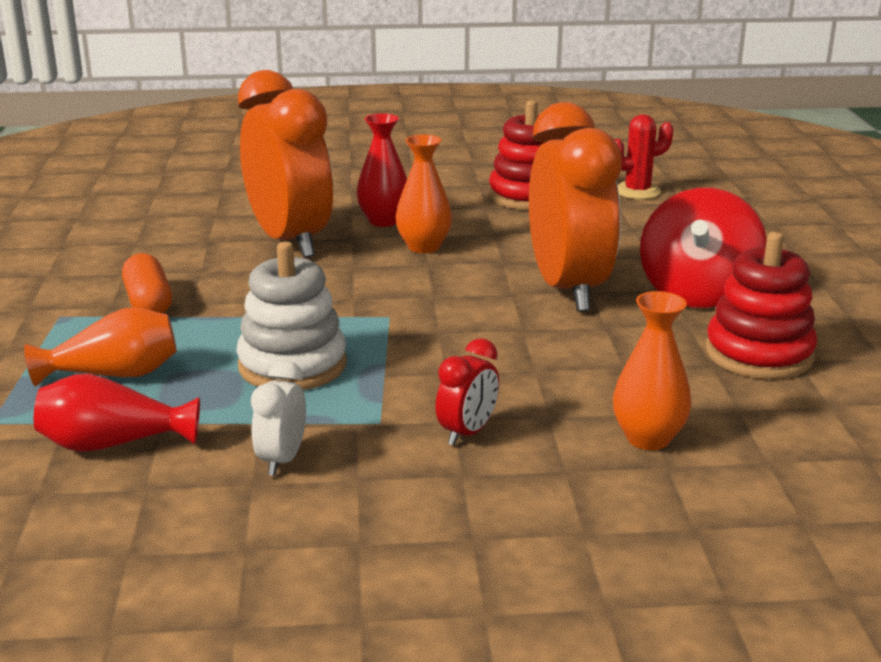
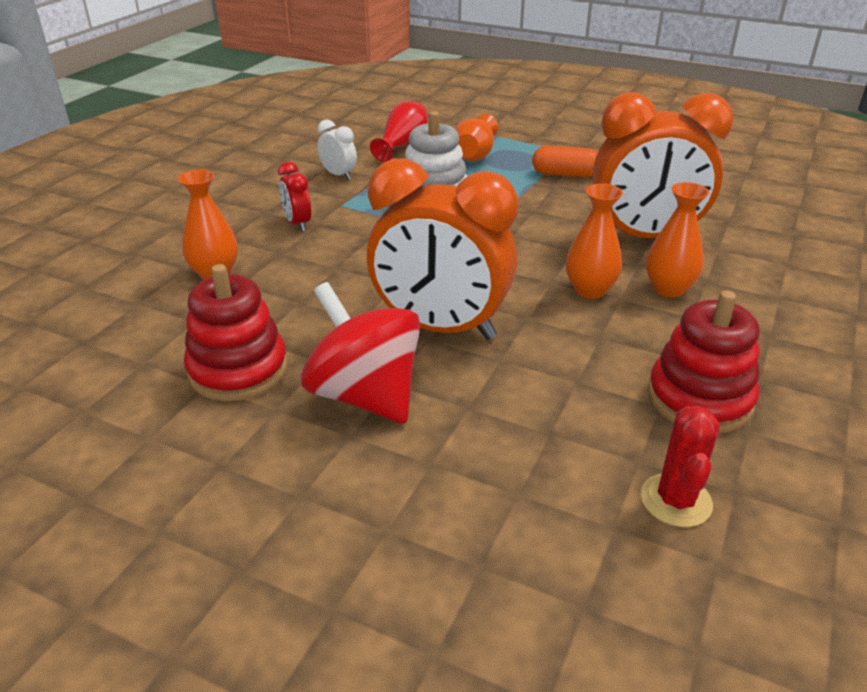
camera: 120 degrees right, 10 degrees up
(384, 221) = (668, 289): red vase -> orange vase

